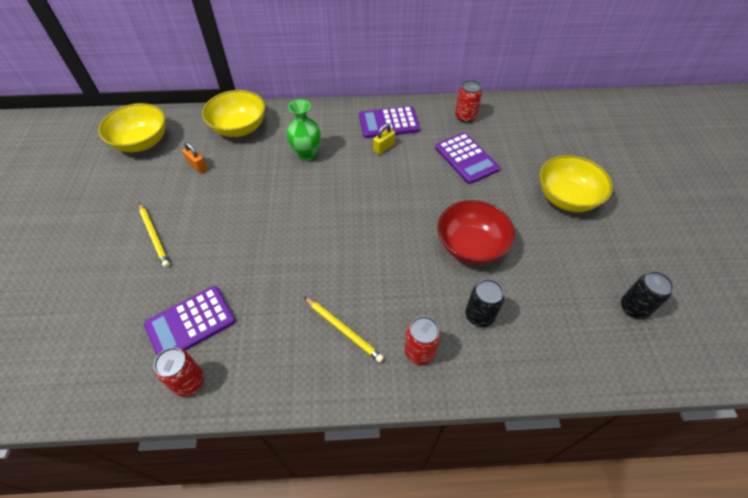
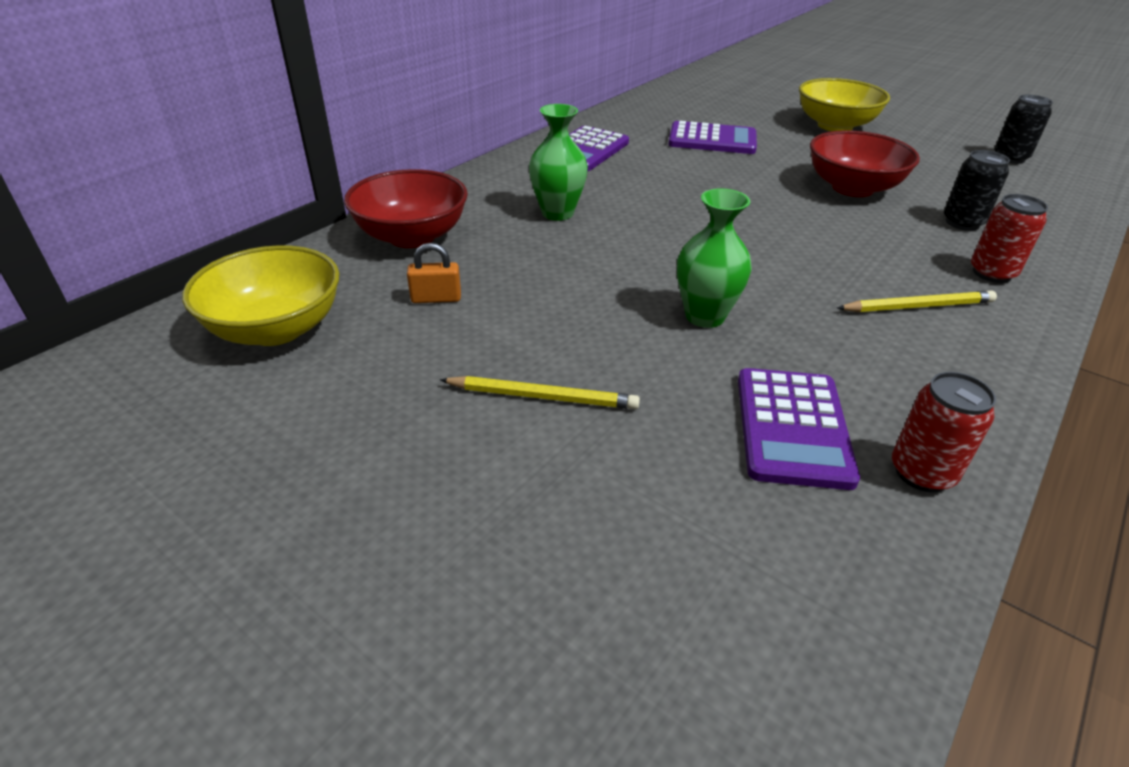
camera: 50 degrees left, 15 degrees down
(239, 128) = (412, 236): yellow bowl -> red bowl
(257, 253) = (704, 316): none -> green vase
(384, 147) = (624, 168): yellow padlock -> none
(465, 117) = (644, 116): red can -> none

